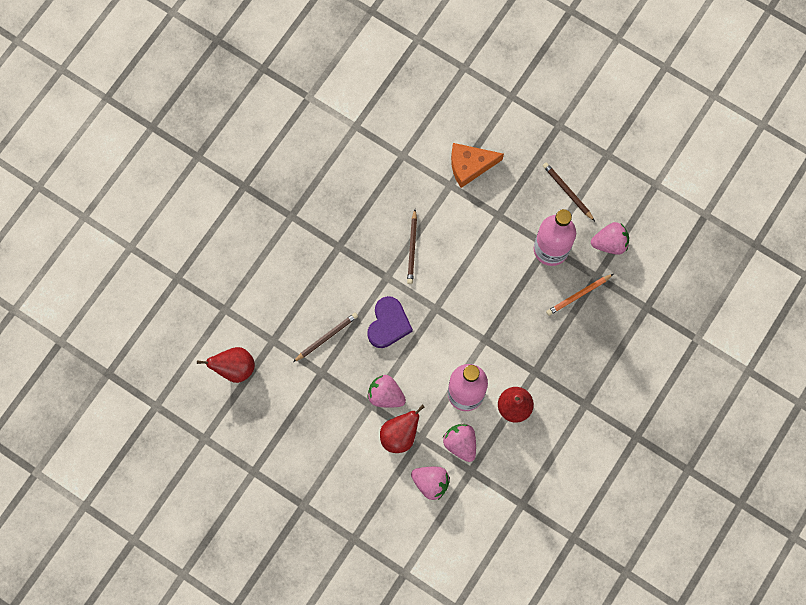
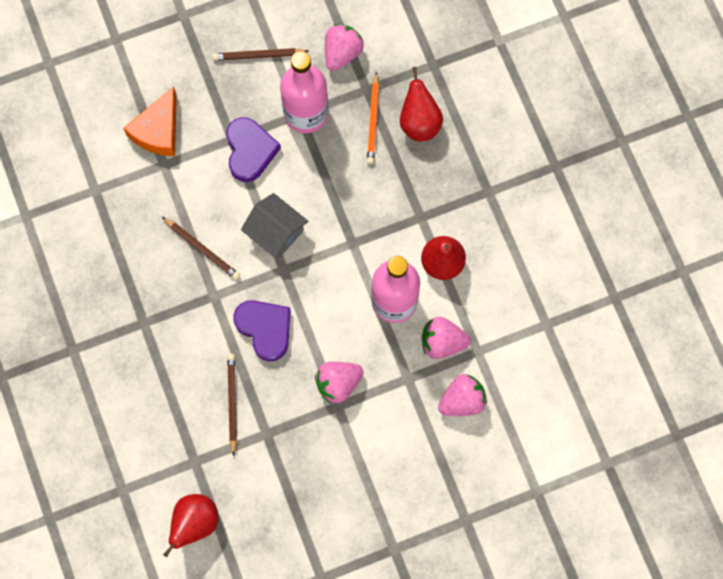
camera: 55 degrees left, 0 degrees up
(400, 435) = (390, 398): red pear -> red pear (419, 122)
(457, 286) = (276, 232): none -> grey house
(499, 232) = (250, 151): none -> purple heart

